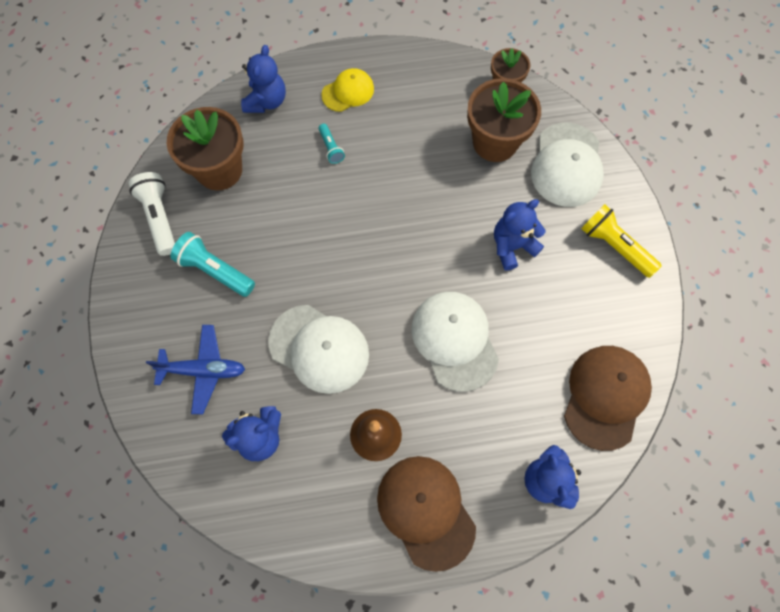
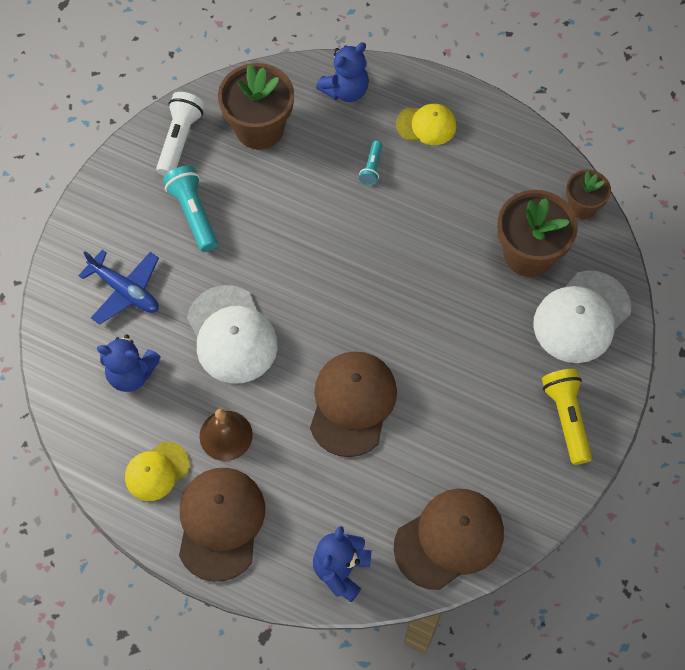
camera: 35 degrees right, 5 degrees down
(342, 505) = (157, 471): none -> yellow cap
(454, 340) = (352, 403): white cap -> brown cap
(512, 246) = (469, 357): blue teddy bear -> none

